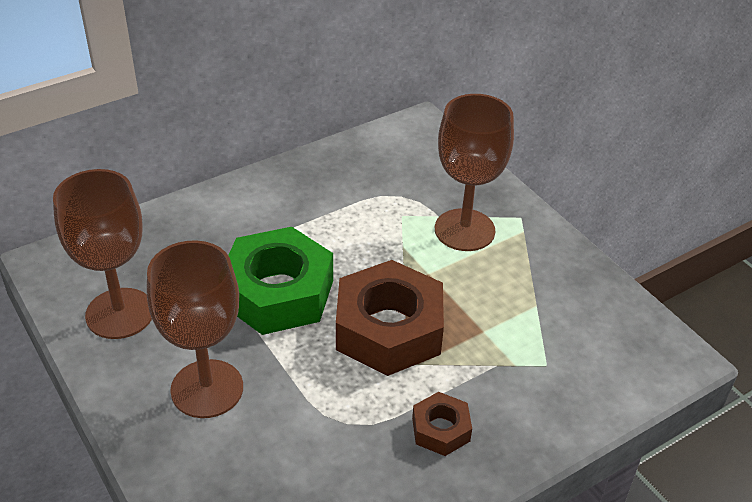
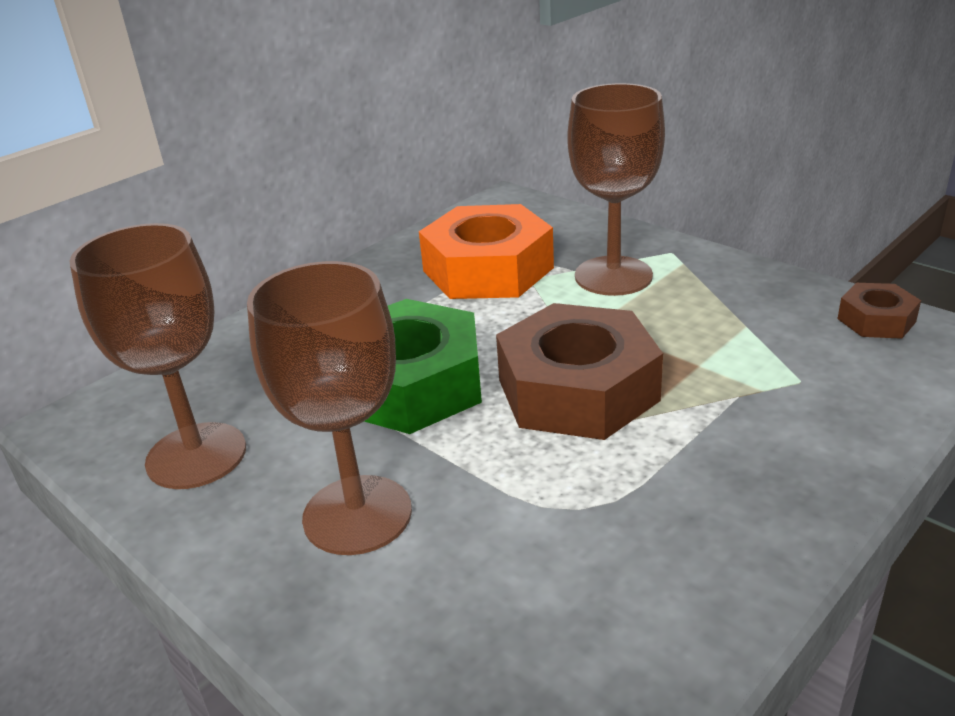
camera: 10 degrees left, 10 degrees down
(375, 197) = (488, 269): none -> orange nut
(441, 429) = (713, 483): brown nut -> brown nut (876, 320)

